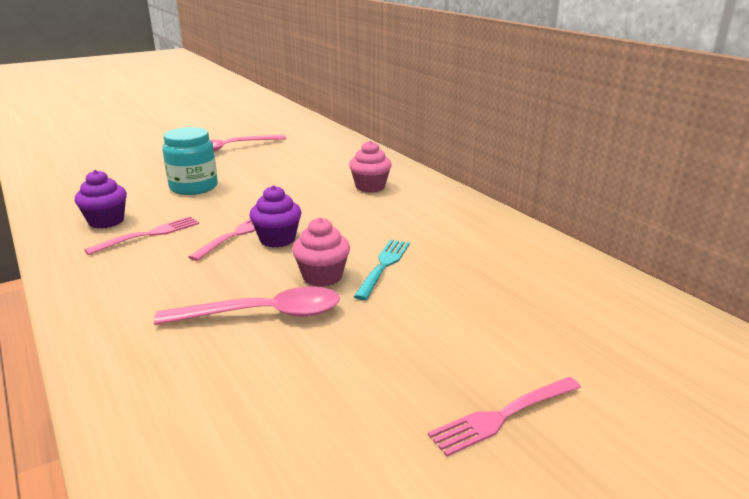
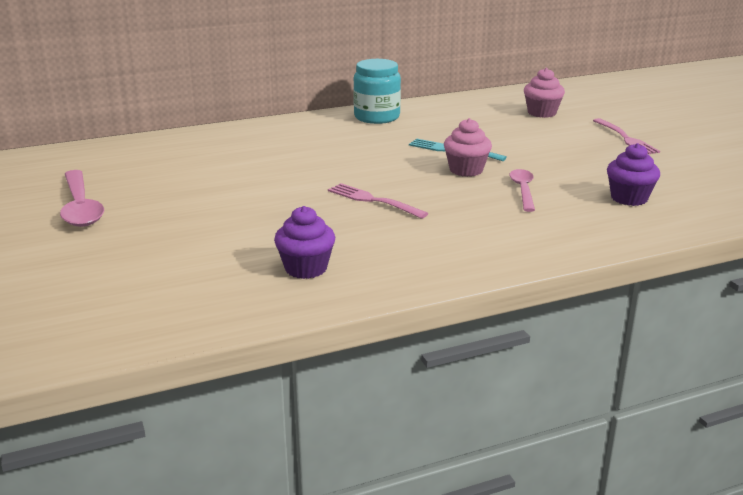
camera: 80 degrees left, 0 degrees up
(149, 235) = (356, 241): pink fork -> none
(194, 187) = (222, 225): turquoise jar -> turquoise jar (377, 117)
(263, 314) = (523, 190): pink spoon -> pink spoon, size x0.62
(277, 239) = (390, 184): purple cupcake -> purple cupcake (629, 198)
(370, 187) = (281, 144): pink cupcake -> pink cupcake (542, 113)

